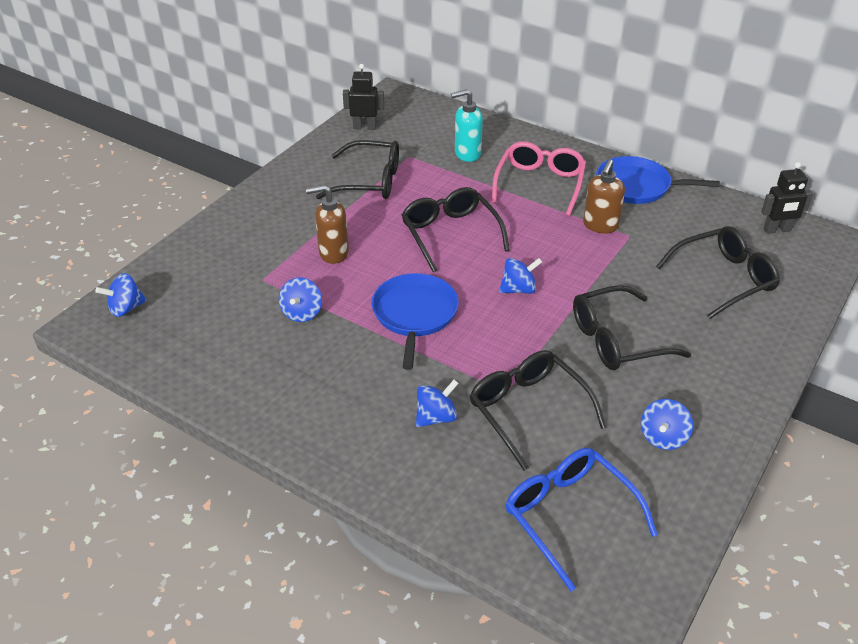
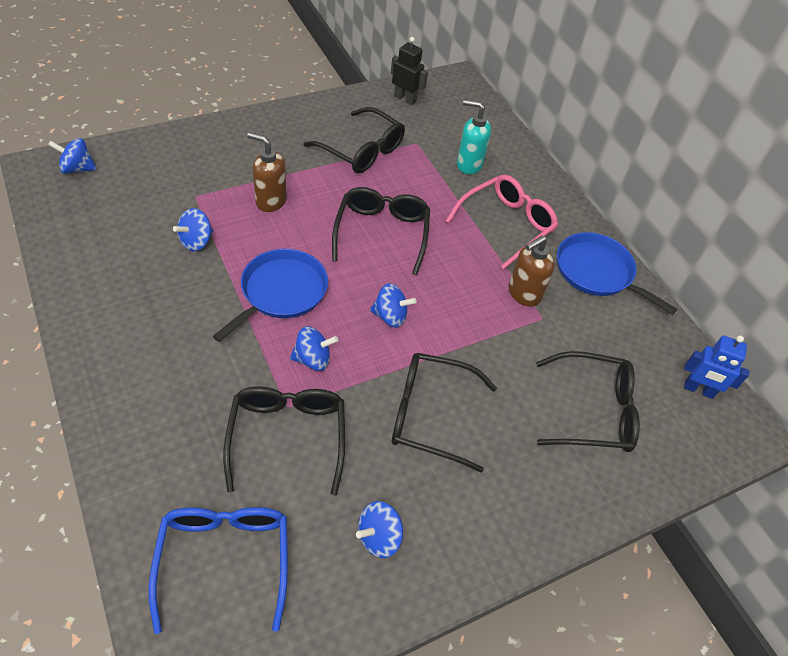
camera: 25 degrees right, 10 degrees up
(436, 417) = (207, 396): blue spinning top -> blue spinning top (313, 359)
(777, 230) = (698, 390): black robot -> blue robot

